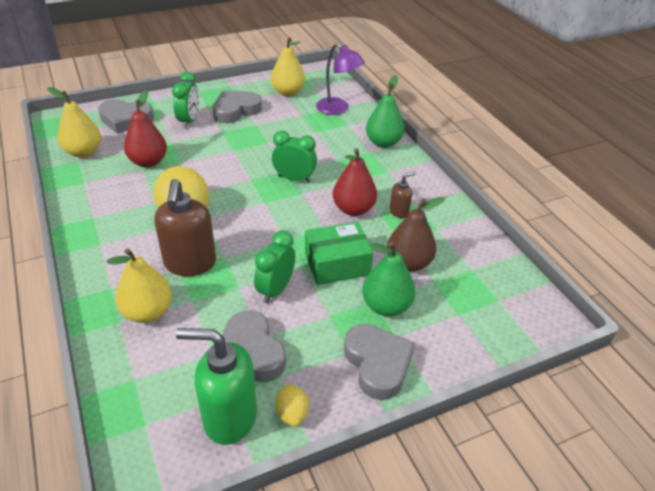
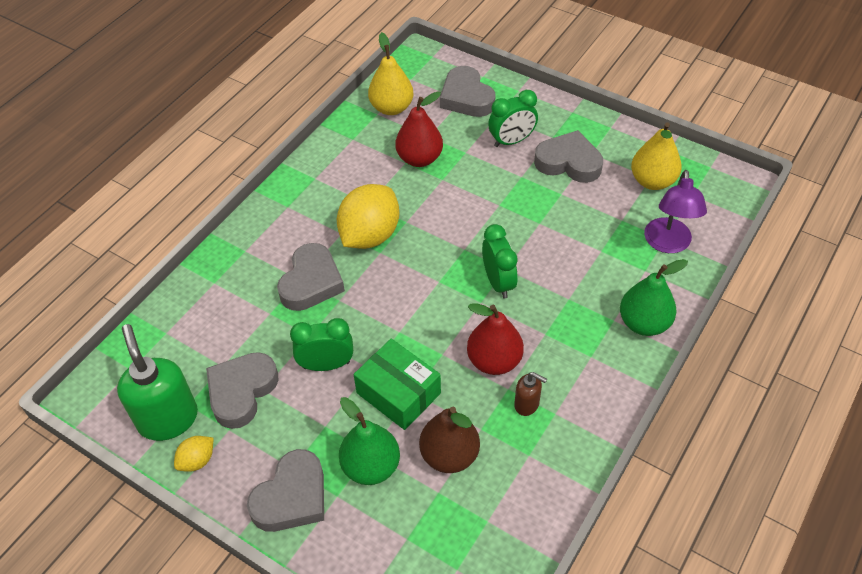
camera: 60 degrees right, 10 degrees up
(148, 312) = (236, 293): yellow pear -> none
(190, 264) = (311, 282): brown soap dispenser -> grey heart

